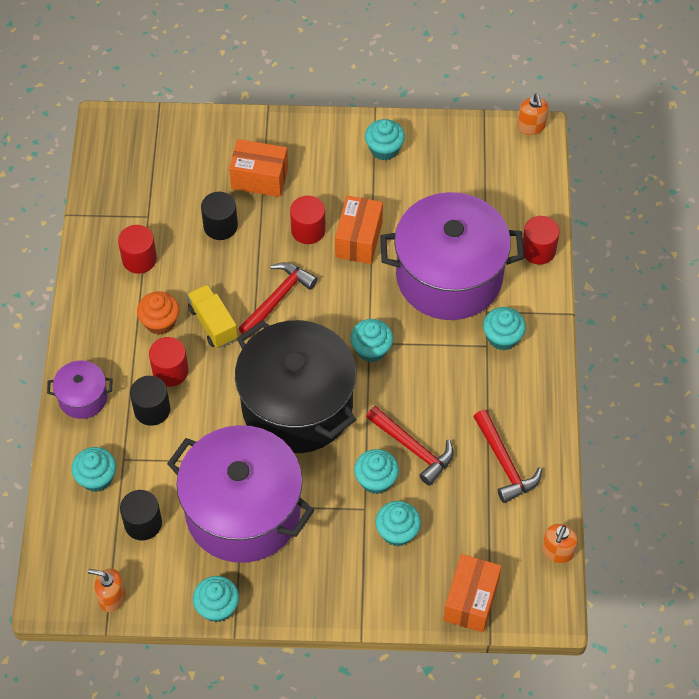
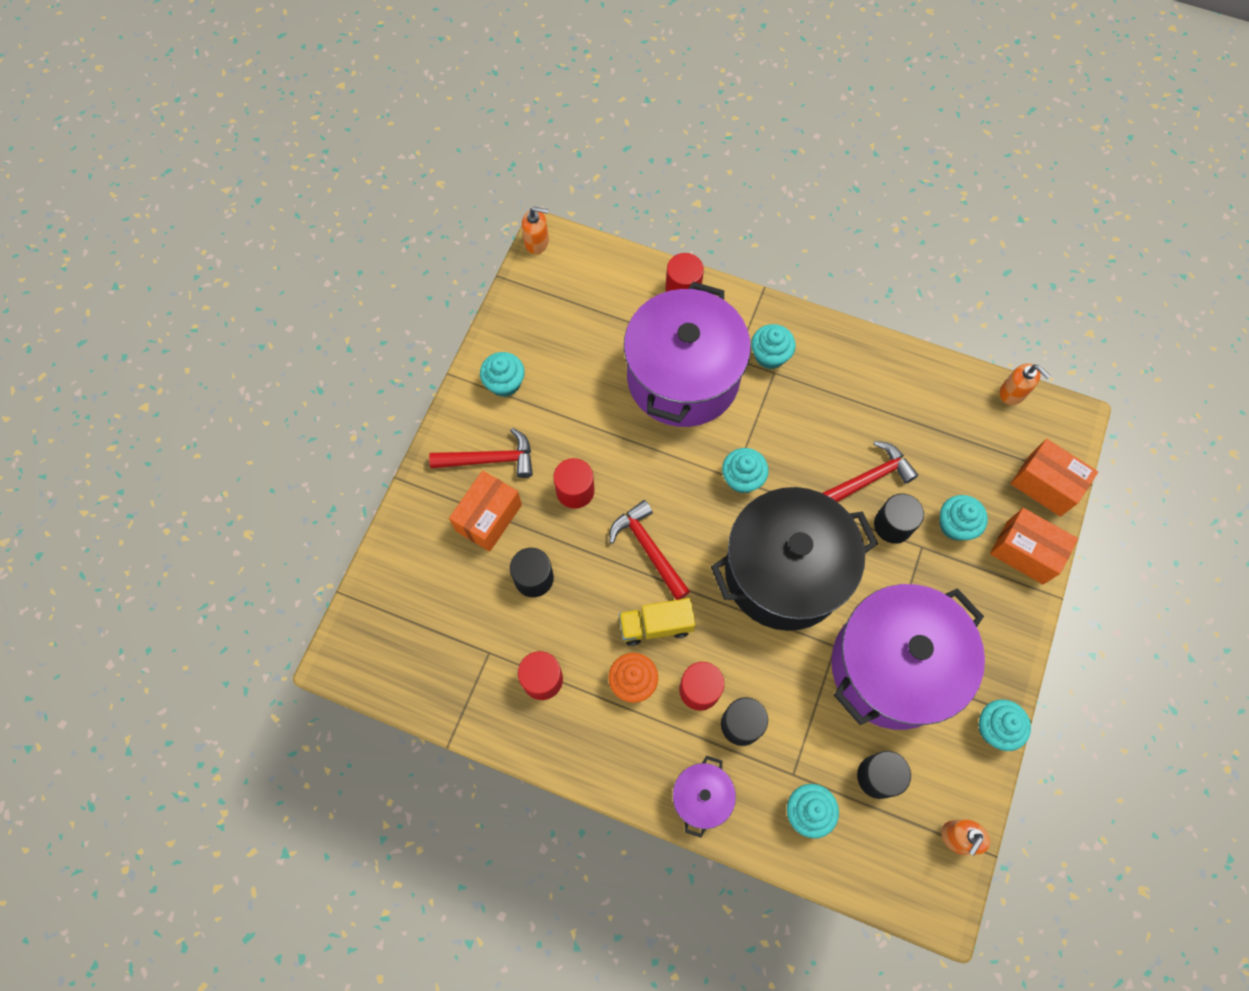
camera: 70 degrees left, 10 degrees up
(358, 240) = (606, 445): orange box -> orange box (1025, 552)
(376, 480) = (893, 525): turquoise cupcake -> black cylinder
(504, 463) = (908, 403): red hammer -> red hammer (490, 459)

